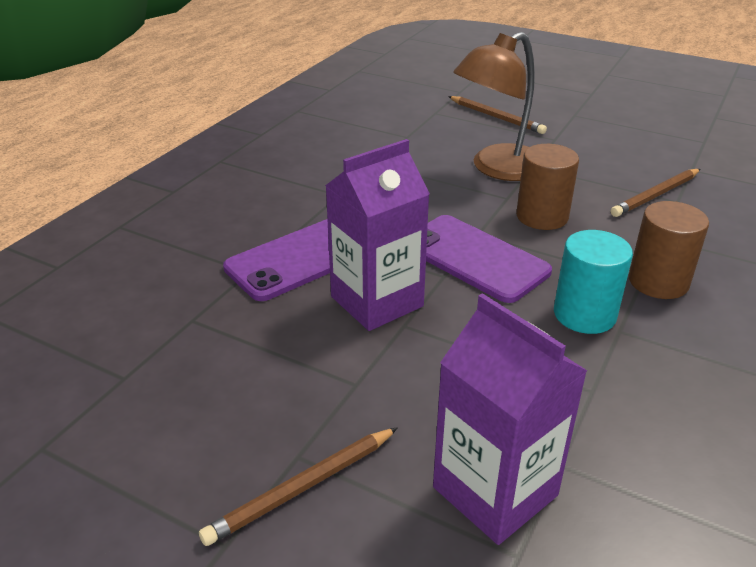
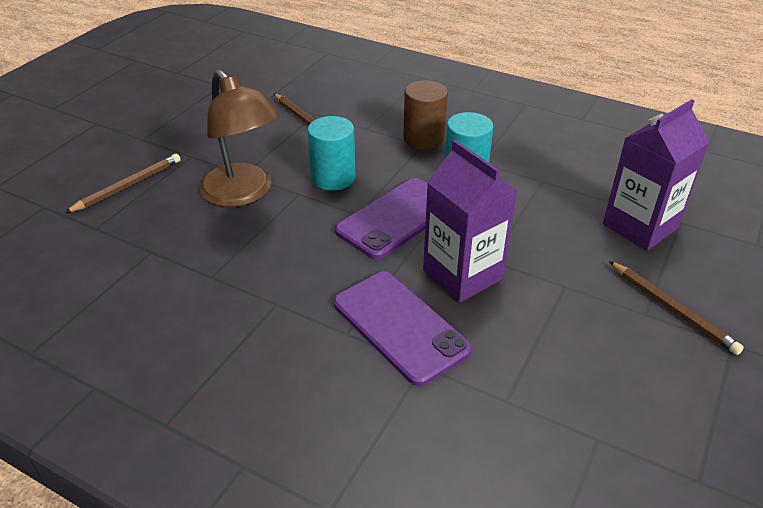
camera: 90 degrees left, 5 degrees up
(542, 216) = (333, 178): brown cylinder -> turquoise cylinder

